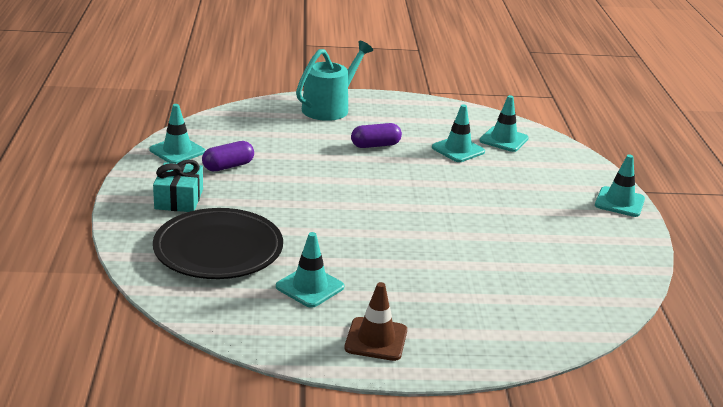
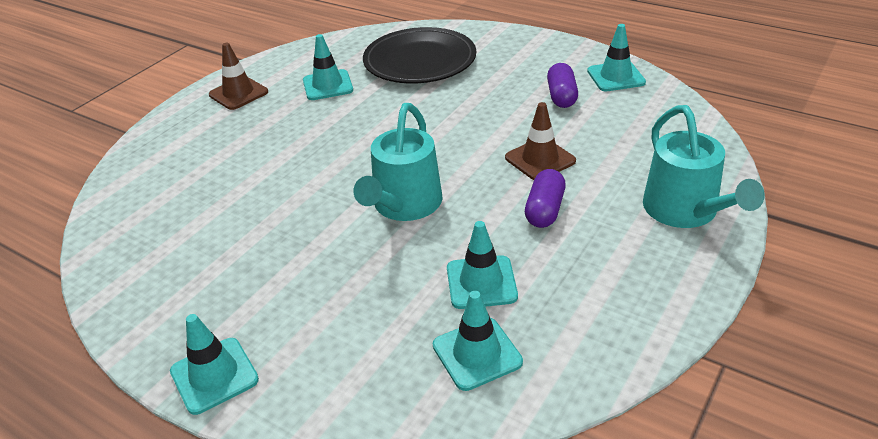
camera: 130 degrees right, 10 degrees up
(179, 199) = (516, 60): turquoise gift -> none
(323, 157) = (540, 159): none -> brown traffic cone
(426, 191) = (404, 205): none -> turquoise watering can

